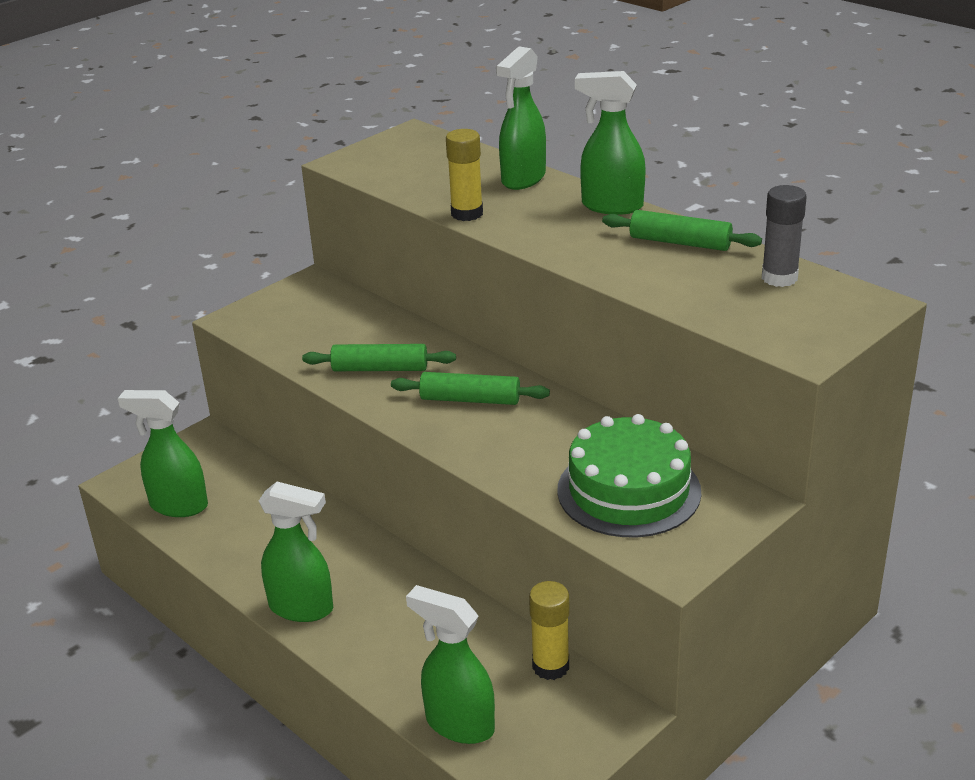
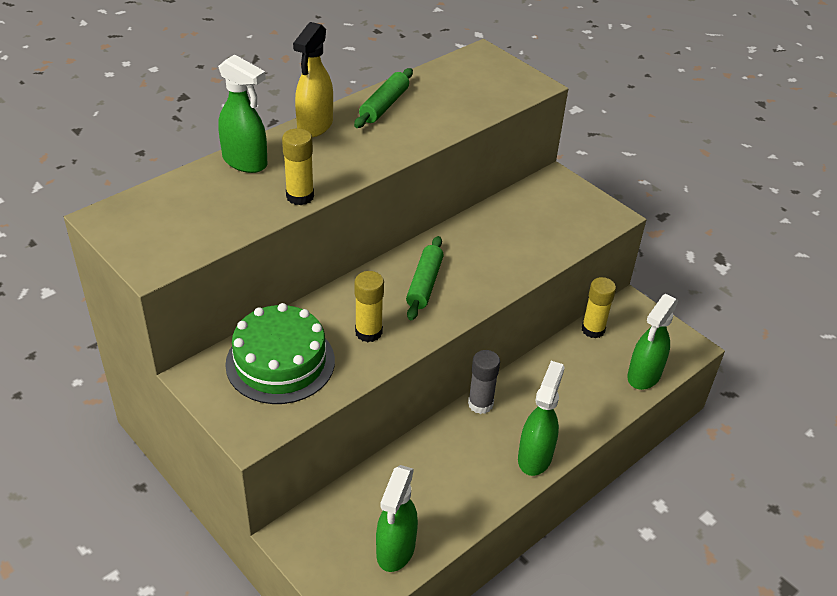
camera: 90 degrees left, 10 degrees up
(380, 369) = (368, 332): green rolling pin -> yellow glue stick
(611, 206) = (315, 126): green spray bottle -> yellow spray bottle
(629, 491) = (541, 222): green cake -> green cake (280, 362)
(779, 278) = (444, 77): grey glue stick -> grey glue stick (480, 404)

